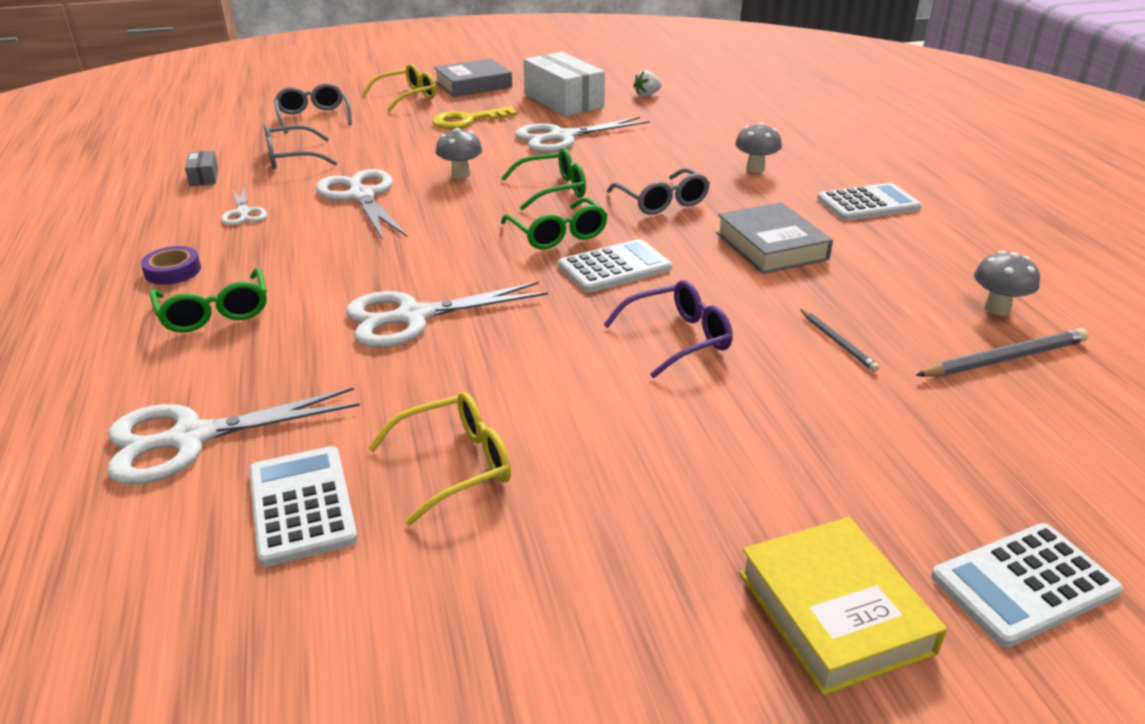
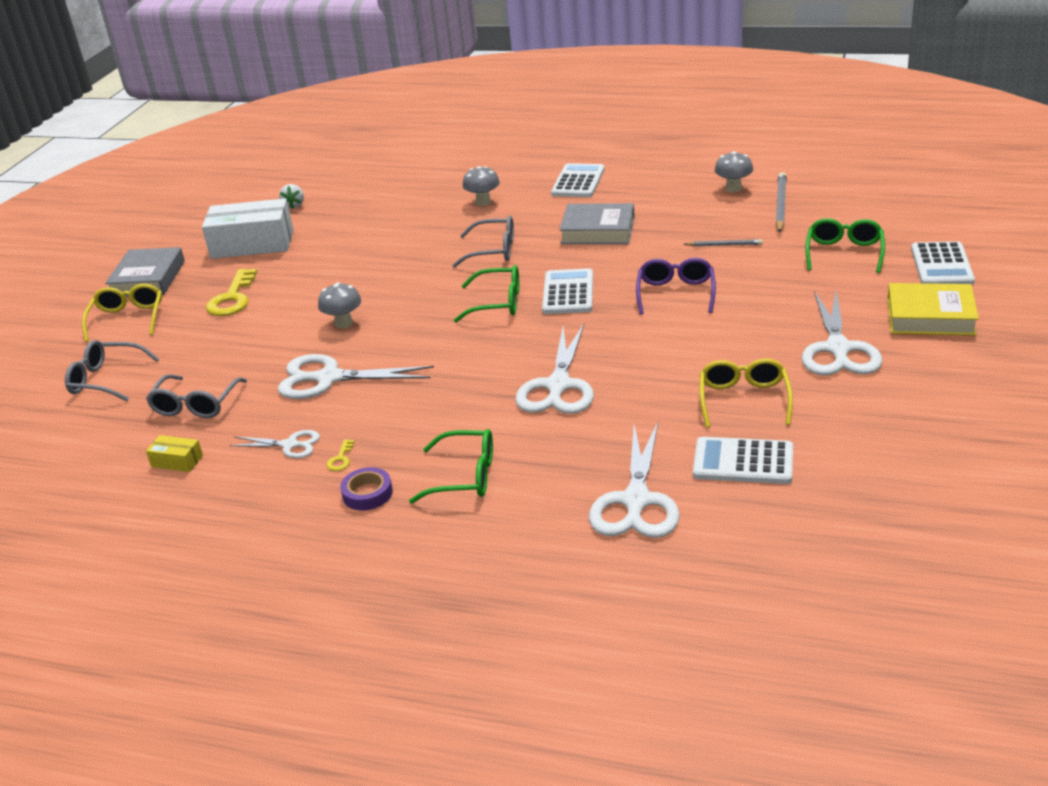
camera: 55 degrees left, 0 degrees up
(204, 177) = (177, 461): grey box -> yellow box
(227, 241) = (340, 459): none -> yellow key
(553, 190) = (422, 288): green glasses -> green glasses (844, 253)
(562, 138) = (329, 263): white scissors -> white scissors (838, 349)

